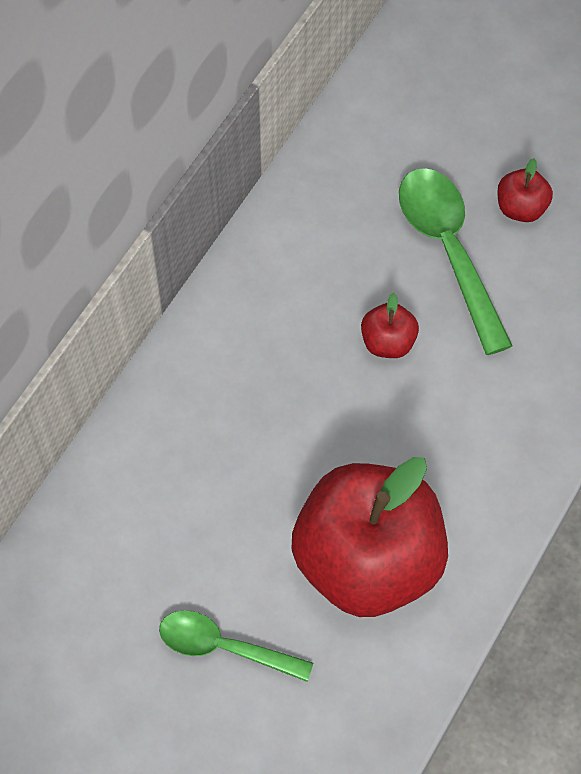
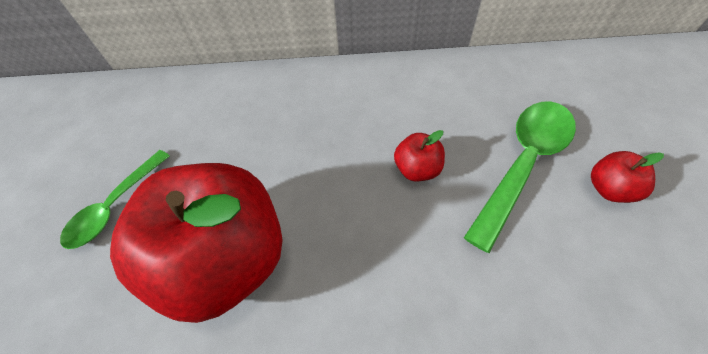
camera: 60 degrees right, 5 degrees down
(224, 647) = (115, 206): green spoon -> green spoon turned 135 degrees counterclockwise

